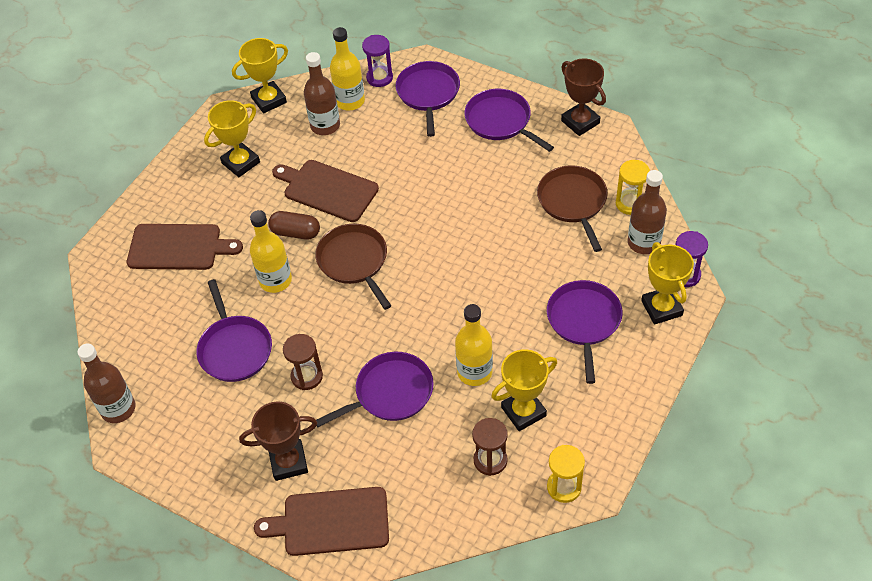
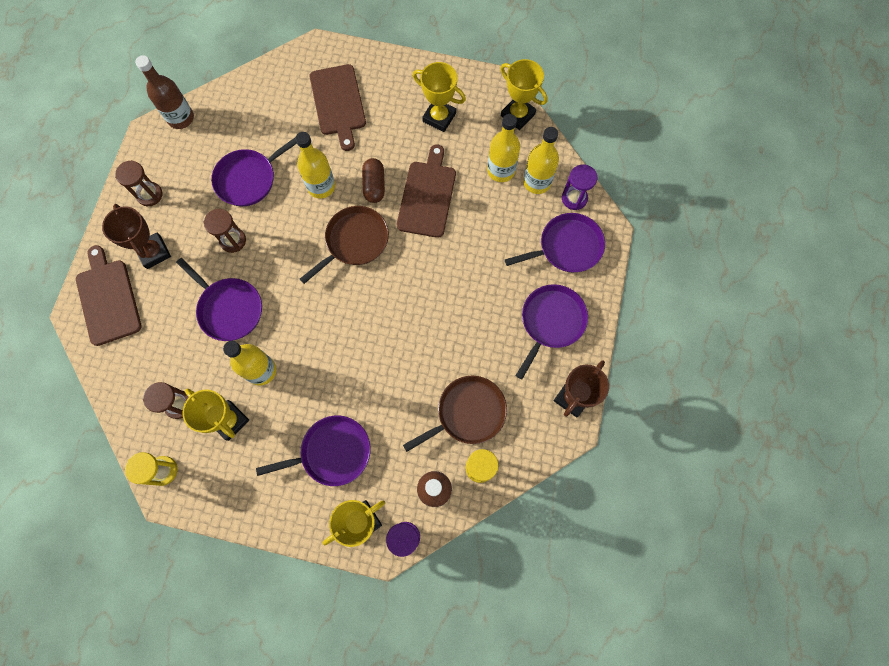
camera: 70 degrees right, 20 degrees up
(209, 457) = (150, 195): none -> brown hourglass
(325, 125) = (501, 170): brown bottle -> yellow bottle

